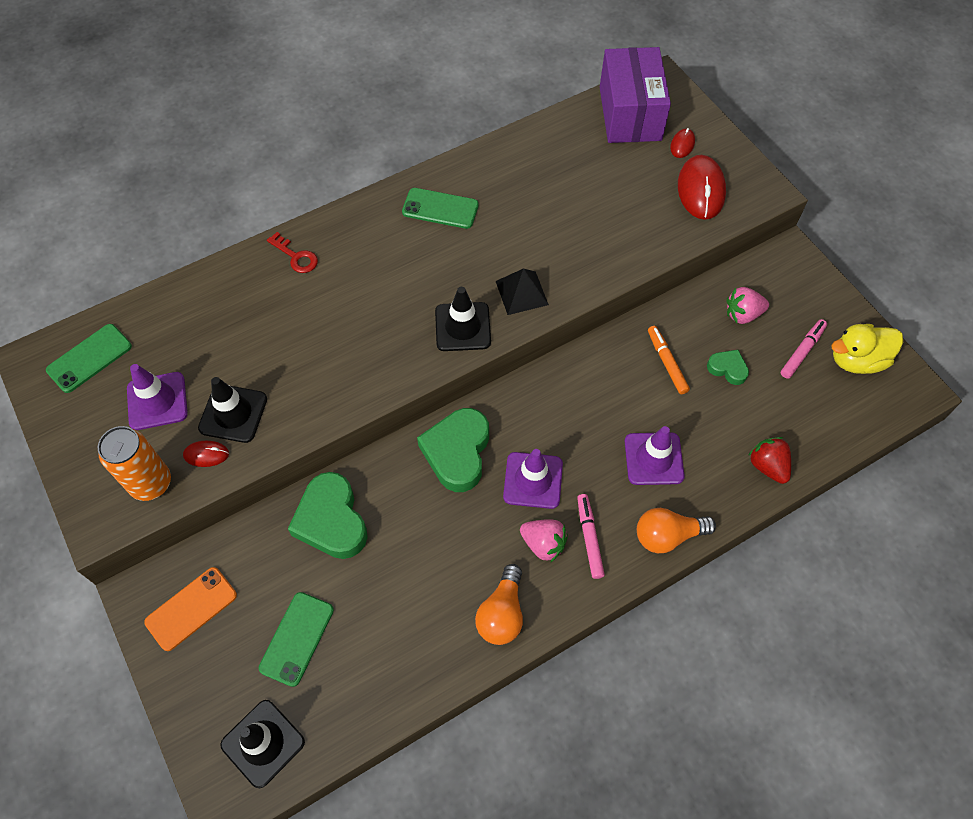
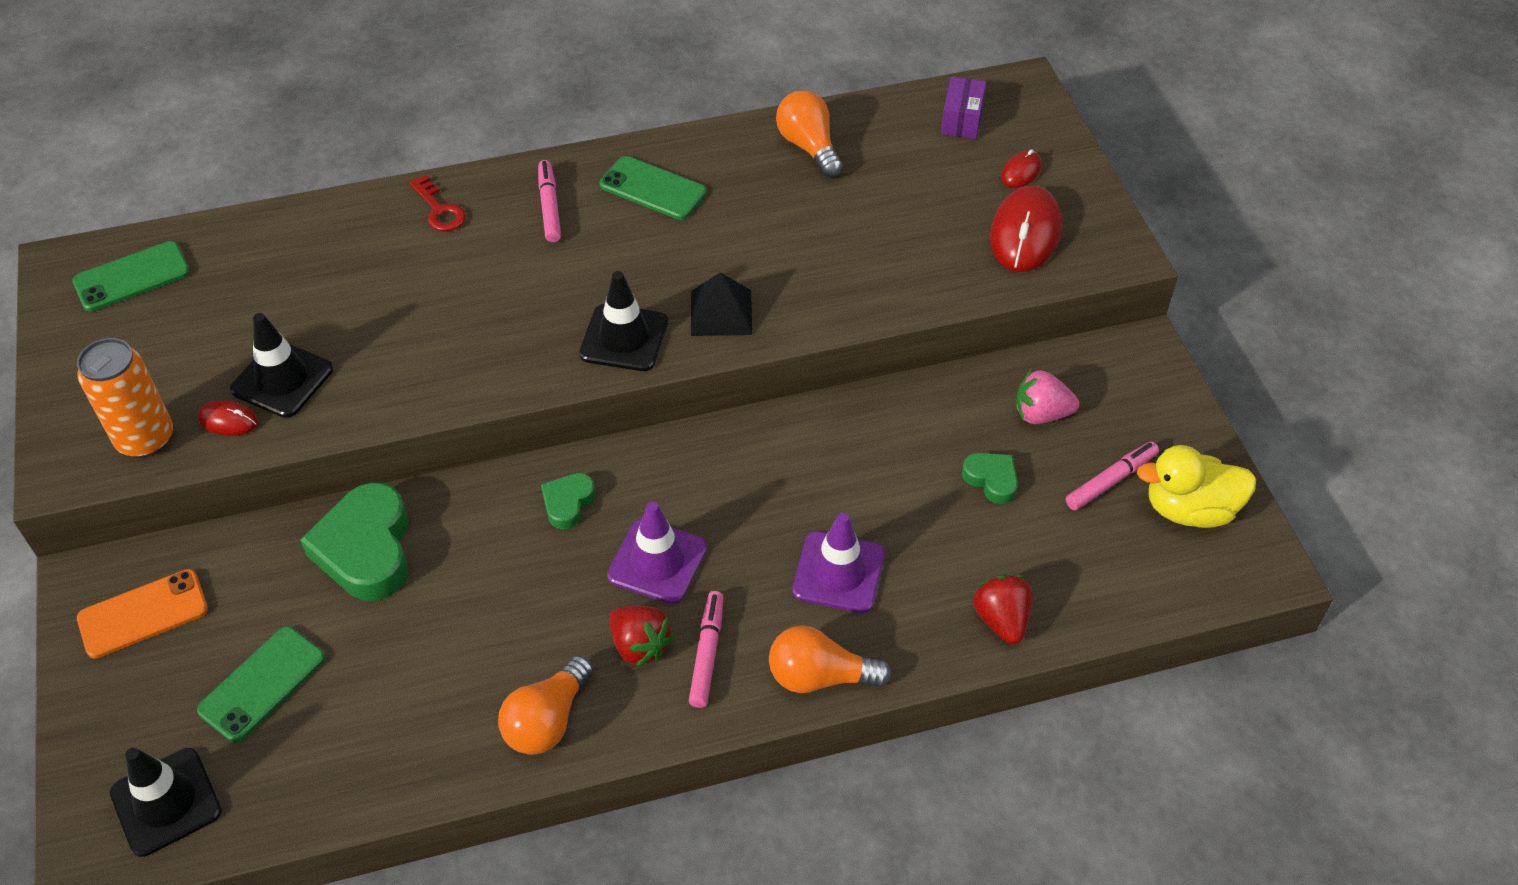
camera: 15 degrees right, 10 degrees down
(157, 401) = (194, 344): purple traffic cone -> none
(373, 237) = (549, 206): none -> pink marker
(457, 452) = (568, 503): green heart -> green heart, size x0.51
(535, 154) = (808, 146): none -> orange light bulb
(543, 544) = (640, 646): pink strawberry -> red strawberry
(630, 113) = (961, 120): purple box -> purple box, size x0.46
(666, 362) = (905, 453): orange marker -> none

